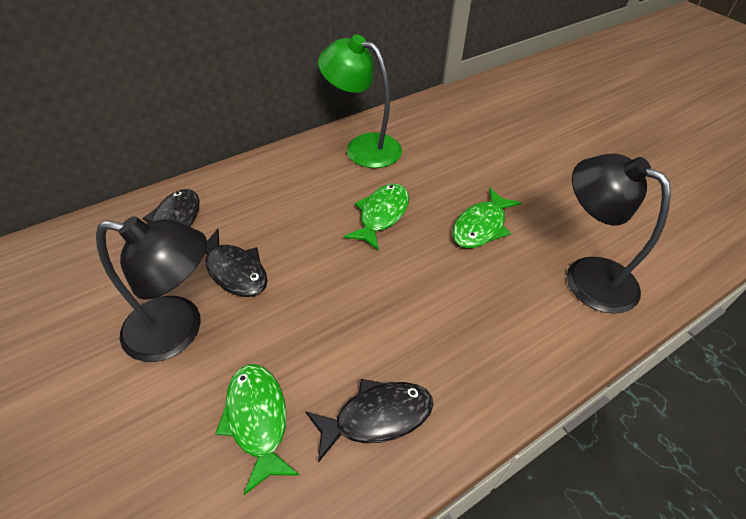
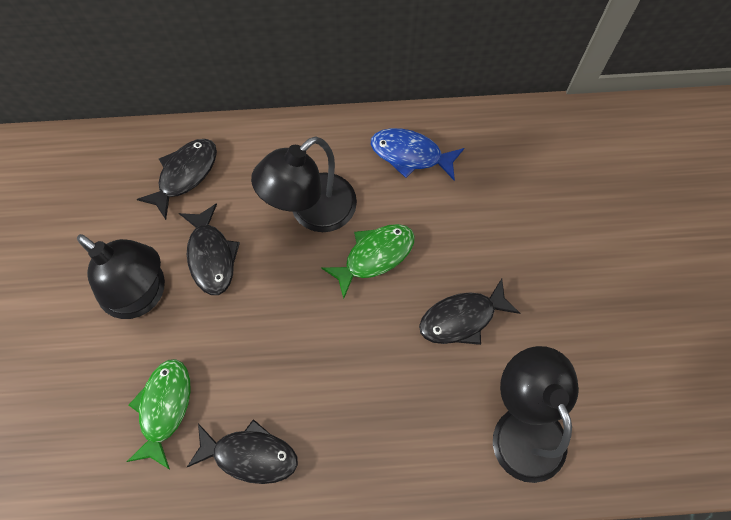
camera: 30 degrees right, 20 degrees up
(309, 207) = (312, 212): none -> black lamp
(363, 147) = (410, 154): green lamp -> blue fish
(481, 226) = (462, 318): green fish -> black fish

